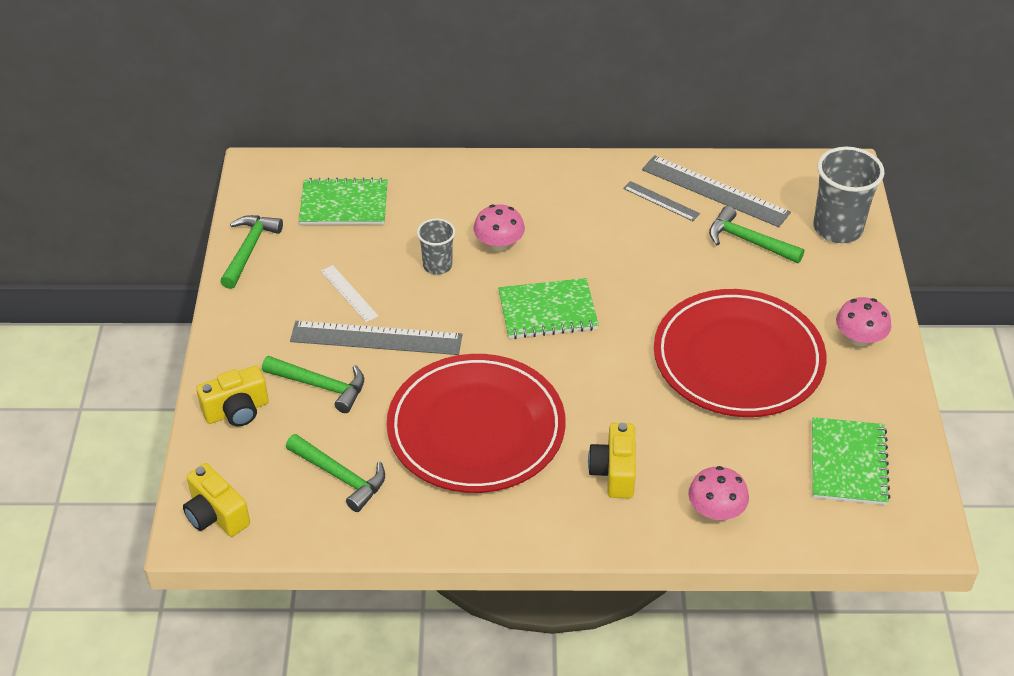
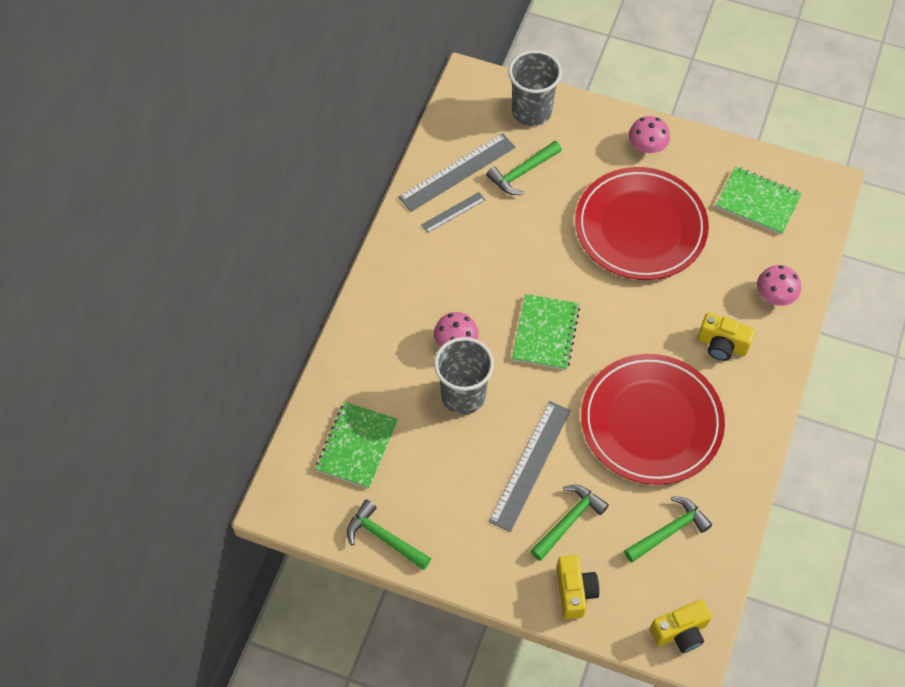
camera: 70 degrees left, 15 degrees up
(349, 293) = (470, 471): white ruler -> none
(437, 265) = (463, 395): grey cup -> grey cup, size x1.74

